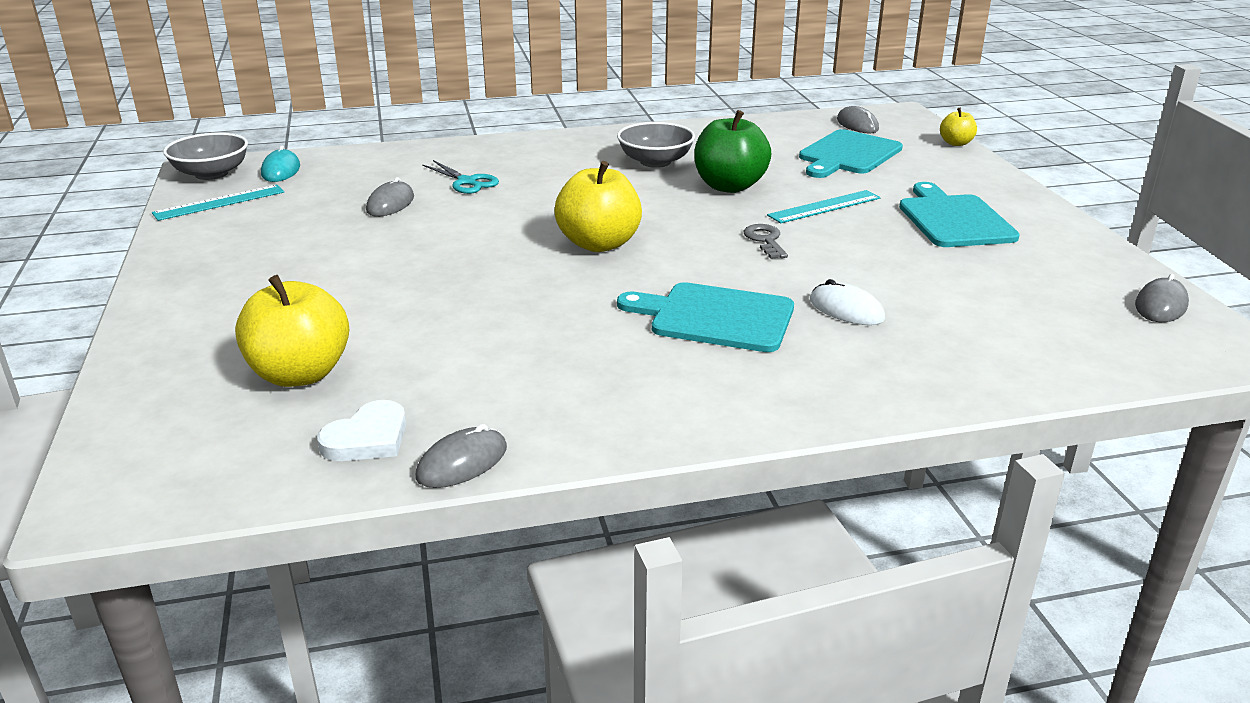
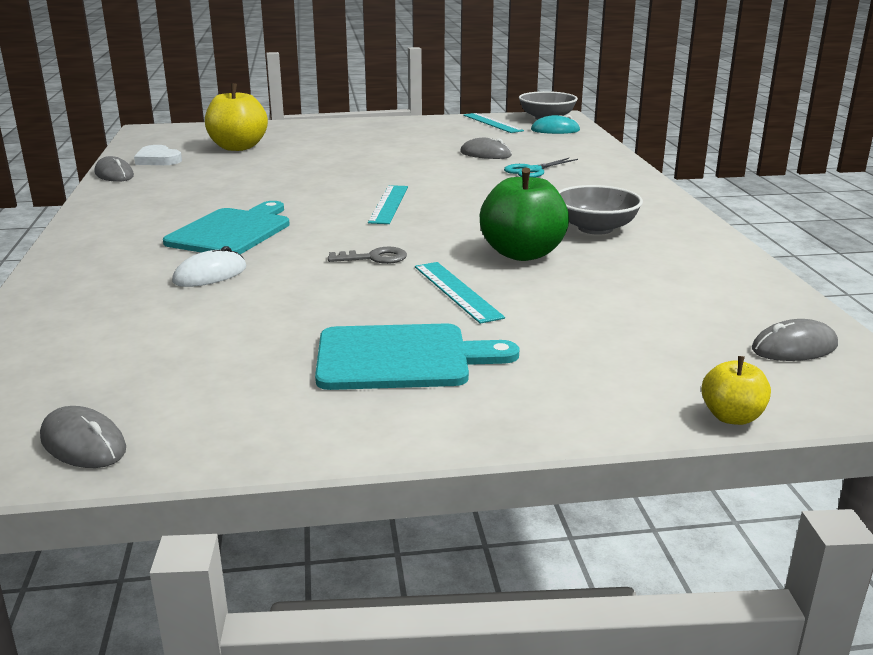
camera: 95 degrees right, 5 degrees down
(599, 244) = (388, 204): yellow apple -> turquoise ruler
(848, 154) = (646, 324): turquoise cutting board -> none

